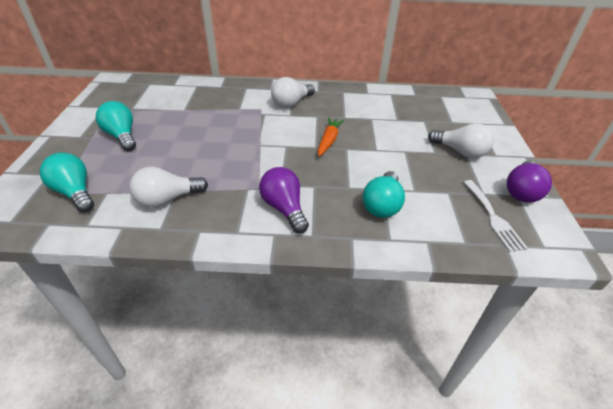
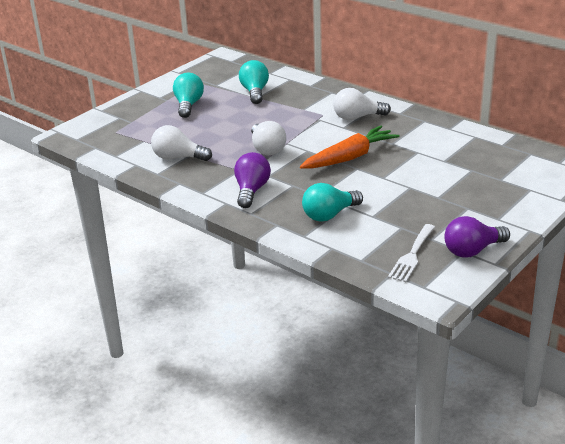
camera: 40 degrees right, 10 degrees down
(75, 192) = (125, 134): turquoise light bulb -> turquoise light bulb (255, 92)
(329, 141) = (349, 157): orange carrot -> orange carrot, size x1.61
(460, 152) = (464, 204): white light bulb -> white light bulb (267, 149)

